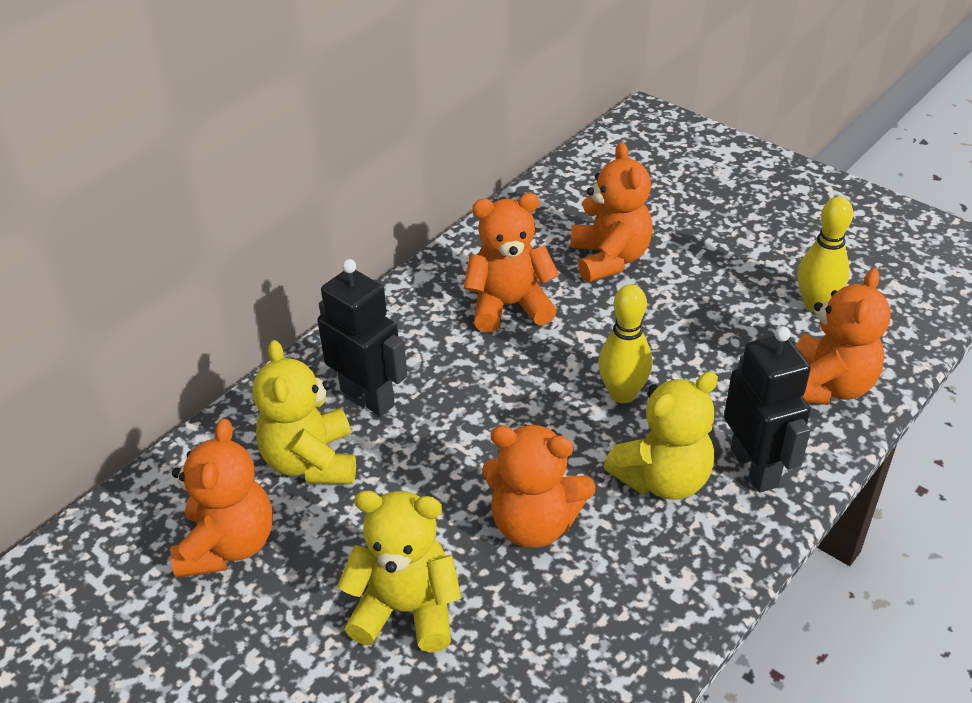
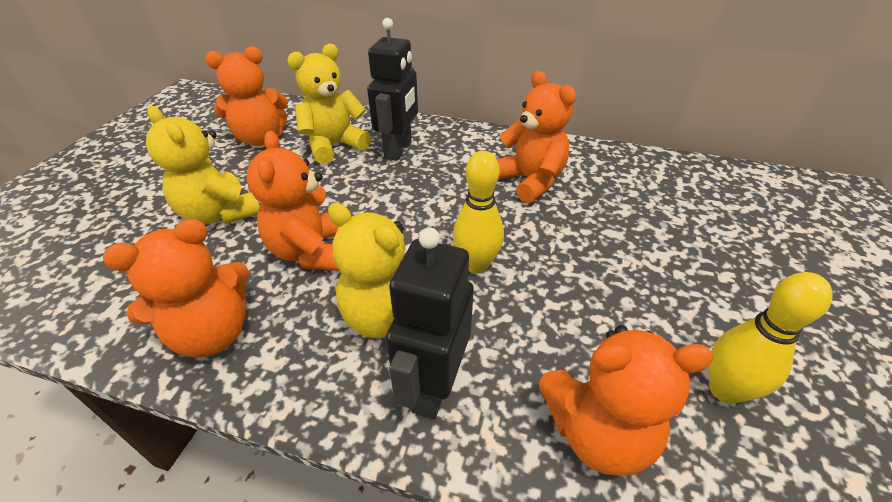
camera: 65 degrees right, 0 degrees up
(406, 609) = (219, 214): yellow teddy bear -> yellow teddy bear turned 150 degrees clockwise
(609, 259) = (634, 216): orange teddy bear -> orange teddy bear (213, 333)
(755, 467) = (433, 386): black robot -> black robot turned 150 degrees clockwise

